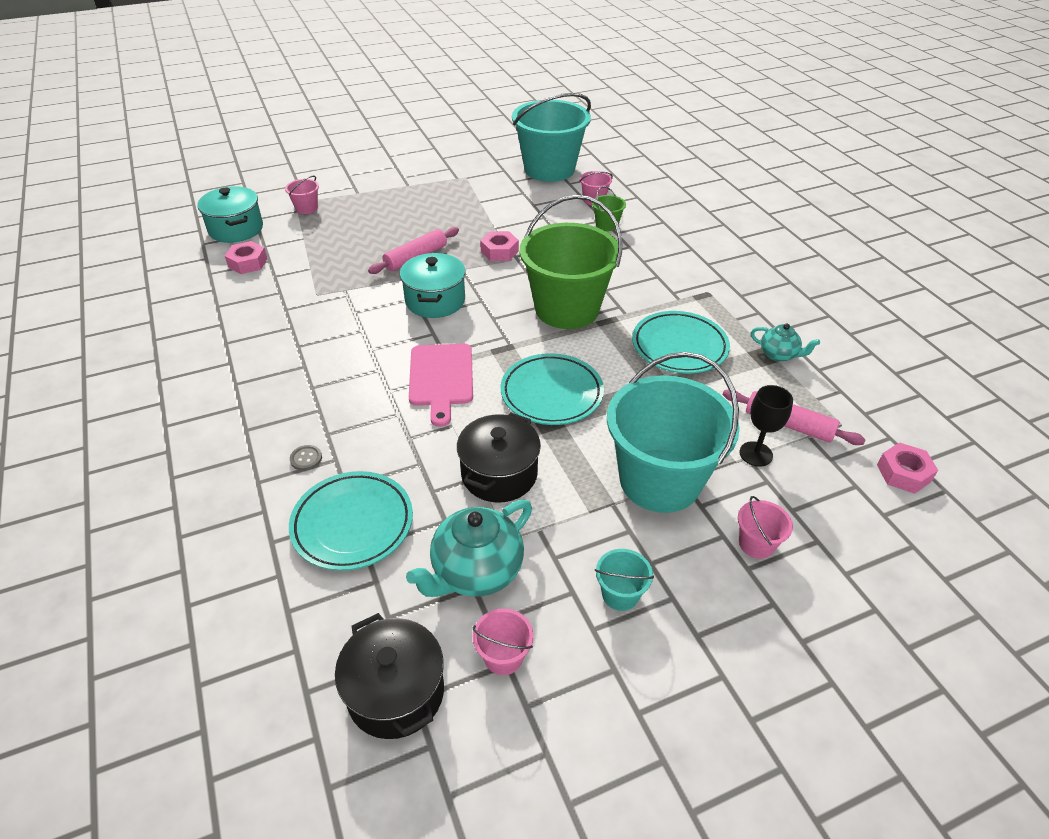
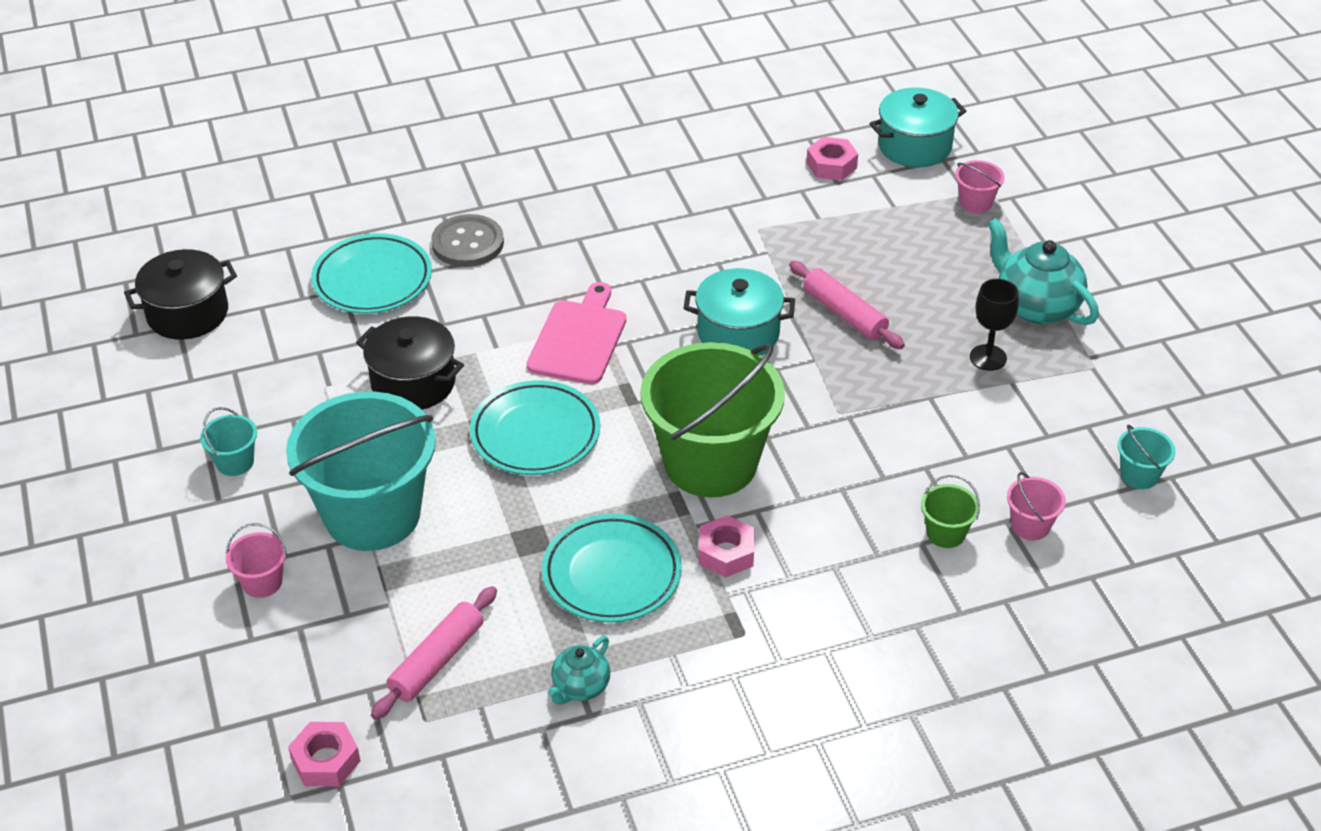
camera: 95 degrees right, 0 degrees up
(306, 458) = (468, 243): grey button -> grey button, size x2.21
(441, 378) = (579, 339): pink cutting board -> pink cutting board turned 105 degrees clockwise
(476, 572) = (292, 362): turquoise teapot -> turquoise teapot (1035, 306)
(499, 251) = (861, 400): pink nut -> pink nut (726, 553)
(503, 656) = (197, 378): pink bucket -> none
(549, 169) = (1139, 475): turquoise bucket -> turquoise bucket, size x0.40
(756, 454) = (393, 613): black goblet -> black goblet (988, 358)

